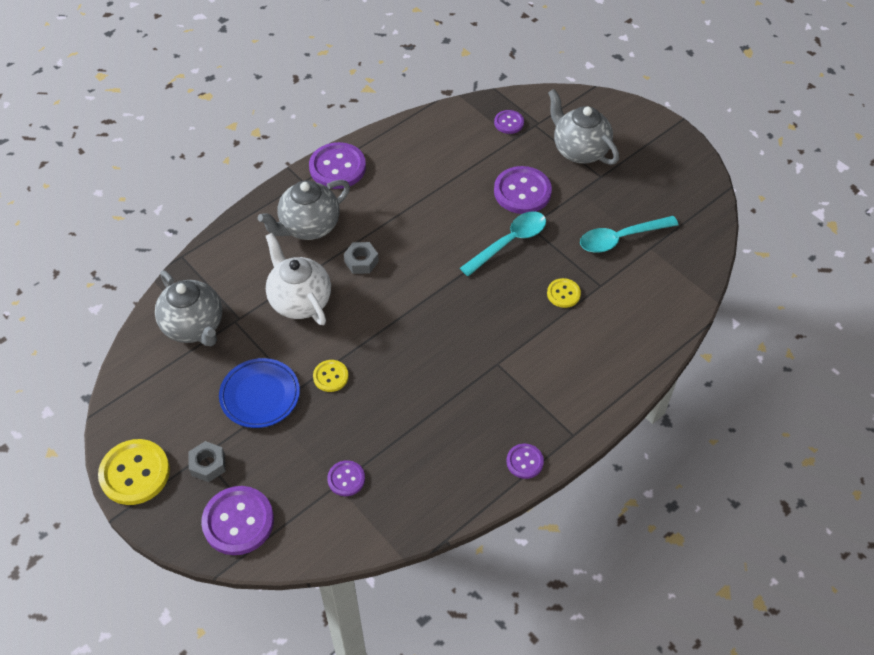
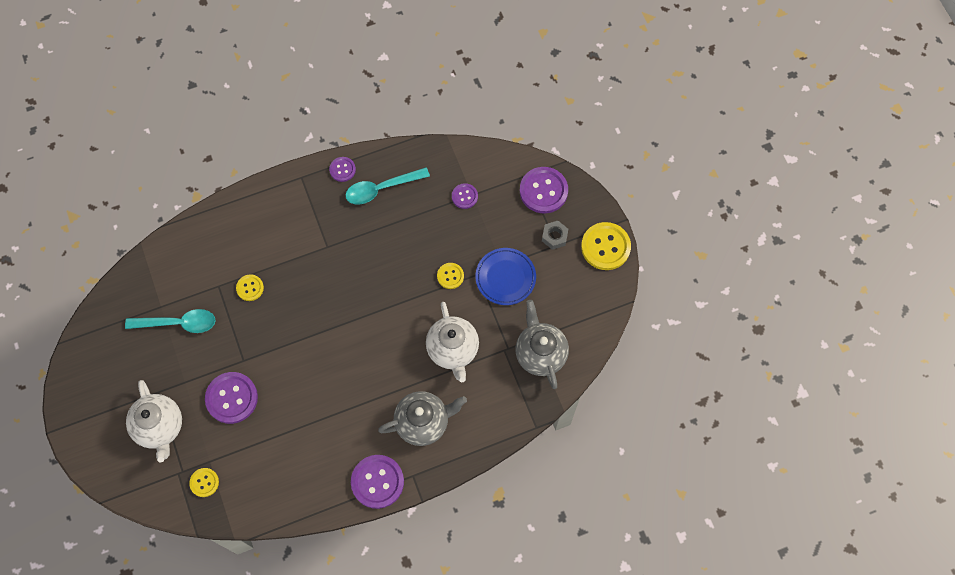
camera: 160 degrees left, 15 degrees up
(361, 261) = (392, 371): grey nut -> none
(509, 123) = (204, 482): purple button -> yellow button
(509, 242) = (267, 350): turquoise spoon -> turquoise spoon (381, 188)
(579, 150) = (160, 427): grey teapot -> white teapot

